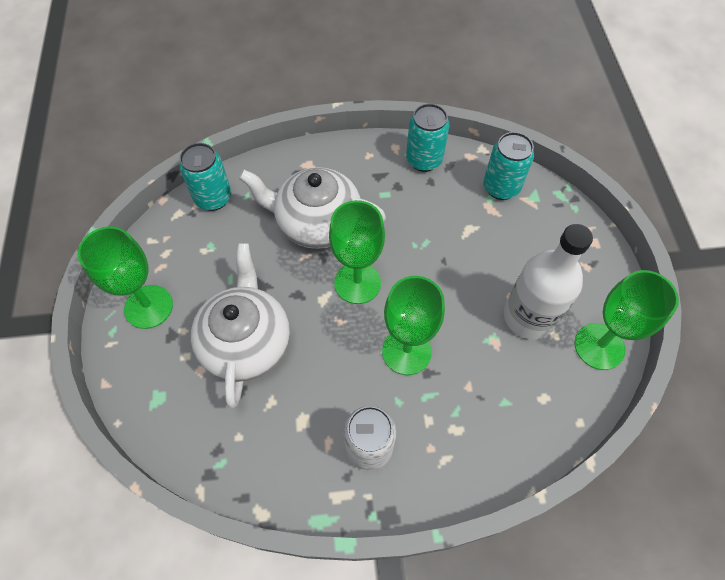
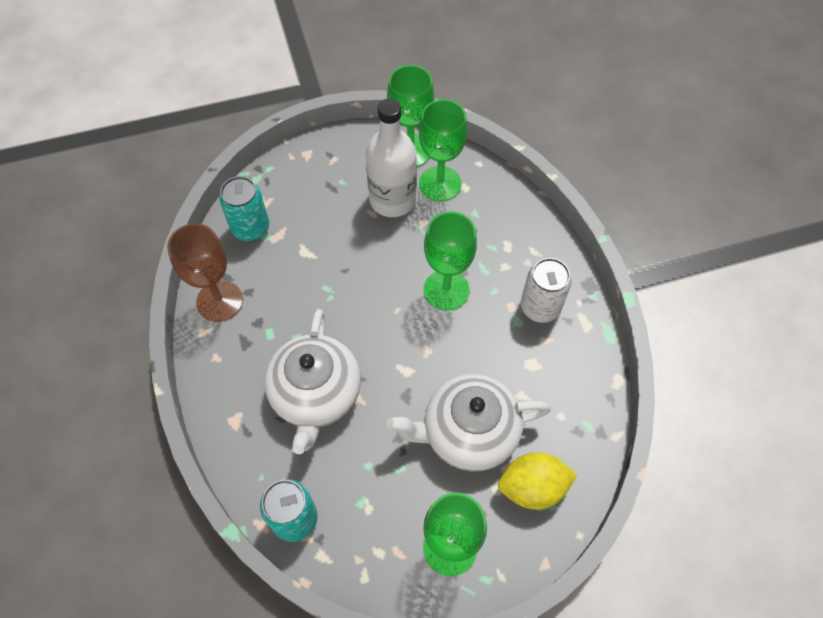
camera: 100 degrees left, 0 degrees up
(176, 389) = (532, 487): none -> yellow lemon
(357, 283) = (383, 342): green goblet -> green goblet (440, 184)
(424, 160) = (219, 301): turquoise can -> brown goblet

